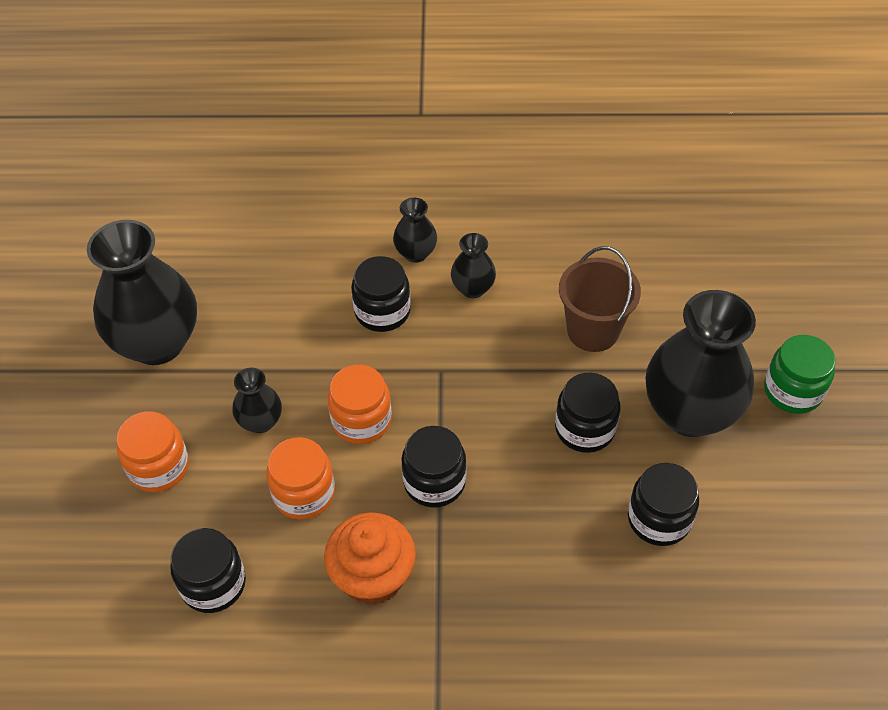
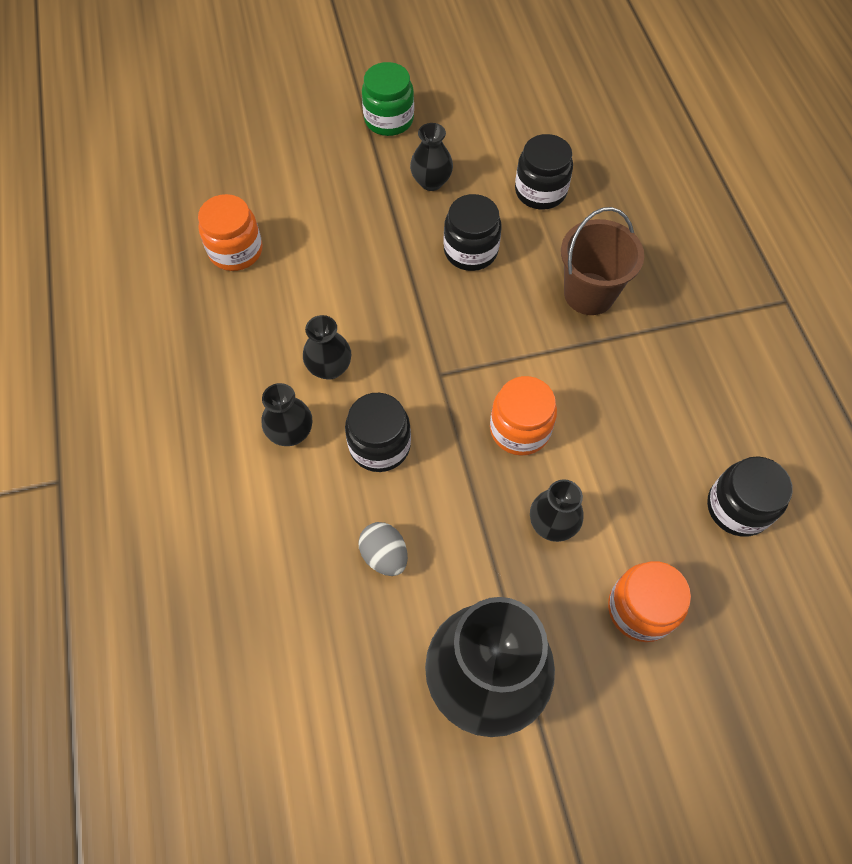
camera: 105 degrees left, 10 degrees up
(282, 297) = (384, 555): none -> grey egg
(304, 493) = (616, 457): orange jar -> orange jar (236, 251)
(373, 576) = (673, 378): orange cupcake -> none
(434, 482) = (564, 352): black jar -> none
(593, 331) = (360, 260): brown bucket -> brown bucket (589, 293)
(690, 412) = (431, 182): black vase -> black vase, size x0.47

